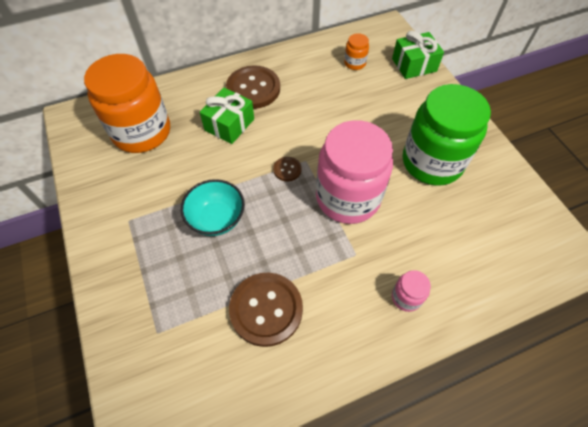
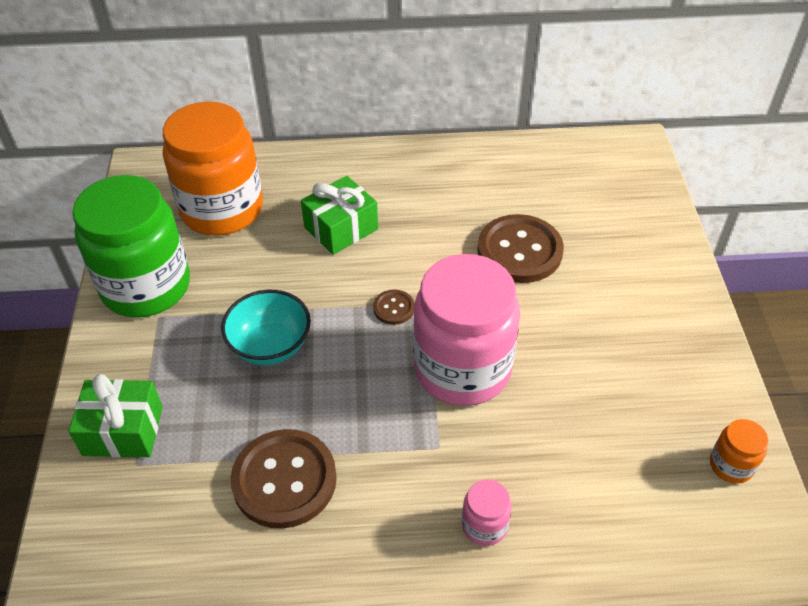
camera: 20 degrees right, 10 degrees down
(253, 89) = (395, 188): brown button -> brown button (519, 251)
(354, 63) = (559, 186): orange jar -> orange jar (731, 465)
(414, 65) = (650, 209): green gift -> green gift (123, 431)
(432, 162) = (611, 354): green jar -> green jar (146, 286)

